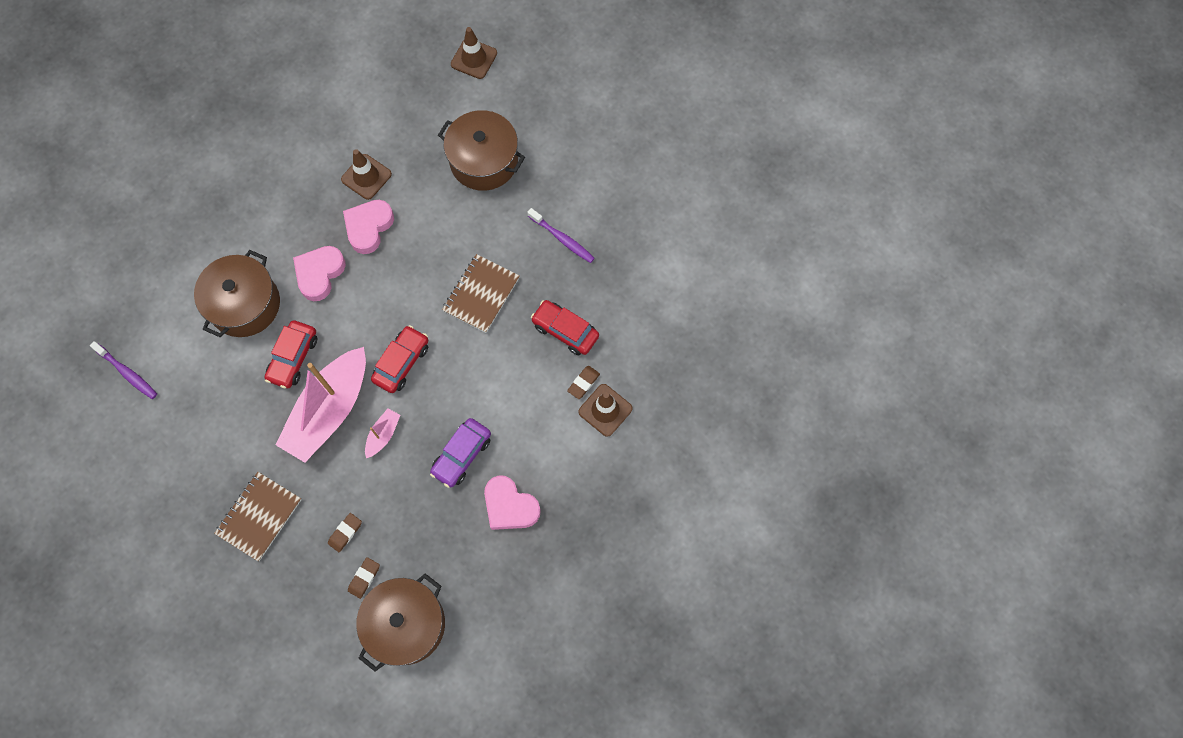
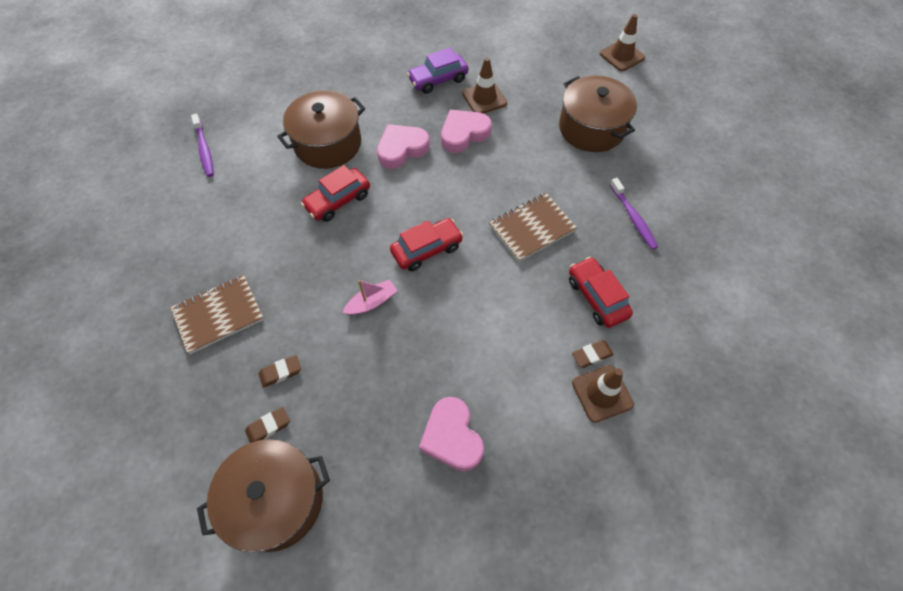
camera: 30 degrees right, 10 degrees down
(329, 411) = (339, 257): pink boat -> none
(462, 455) = (433, 360): purple car -> purple car (438, 80)

